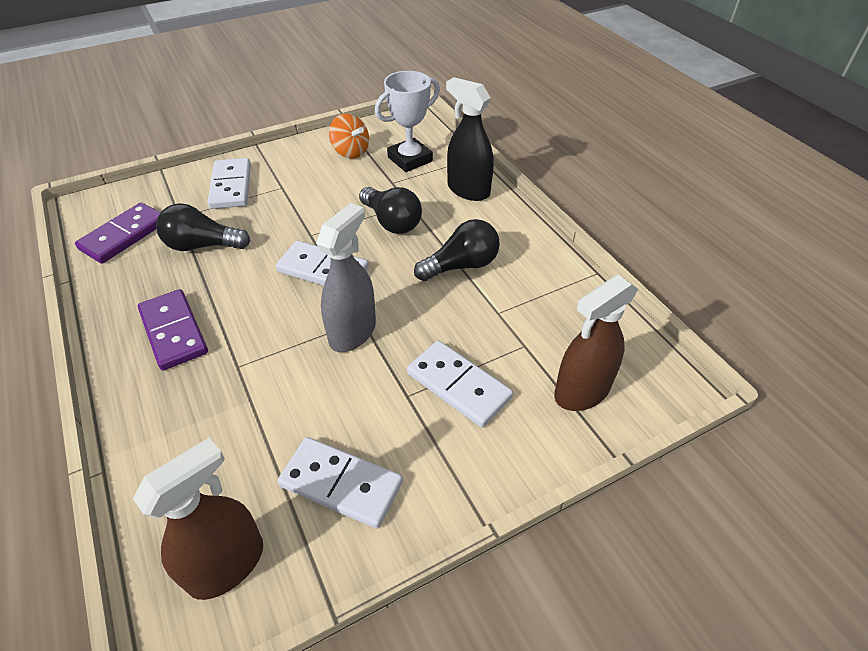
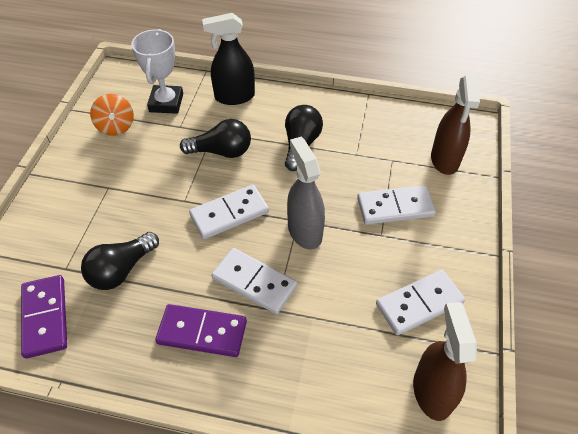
camera: 50 degrees left, 5 degrees up
(231, 186) = (67, 217): white domino -> white domino (254, 282)
(351, 152) = (116, 126): orange spinning top -> orange spinning top turned 75 degrees clockwise

